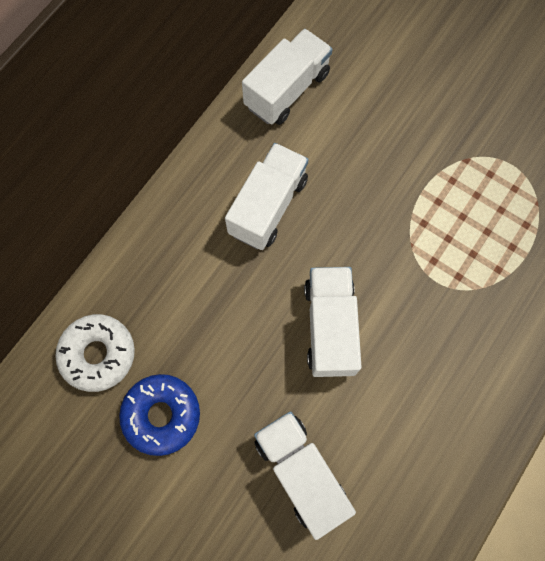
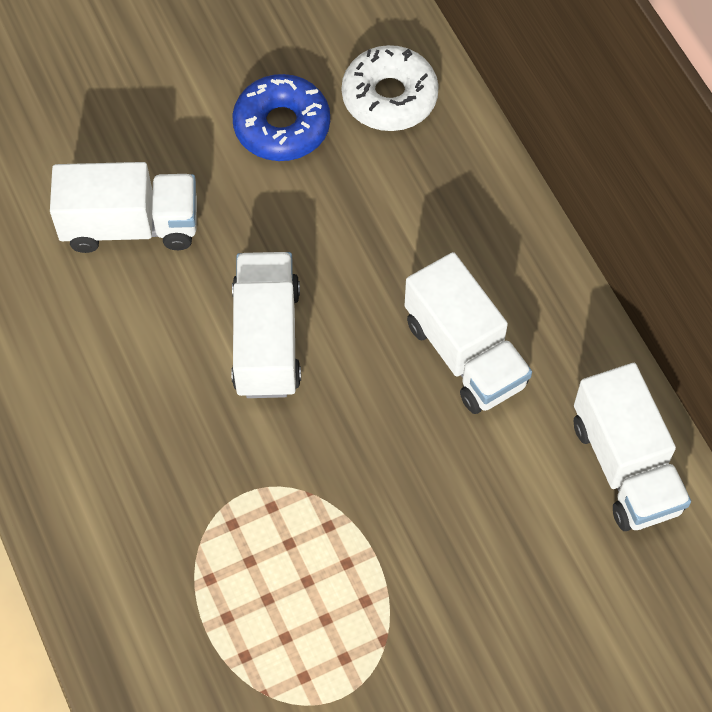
camera: 120 degrees right, 10 degrees down
(330, 327) = (267, 340): white truck -> white truck turned 120 degrees counterclockwise

